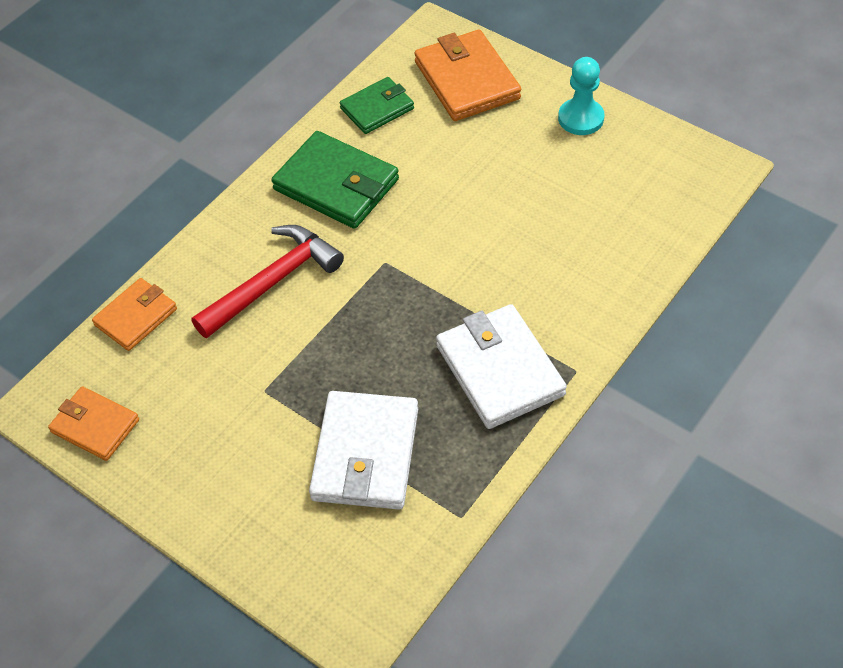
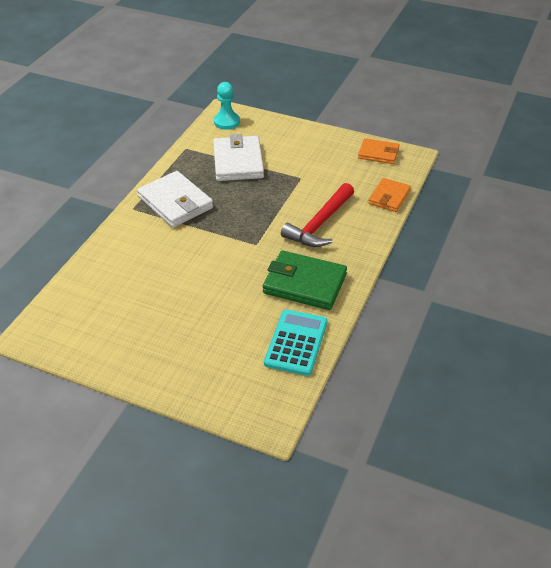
camera: 165 degrees right, 10 degrees down
(377, 108) = (296, 342): green wallet -> turquoise calculator
(467, 80) = (231, 378): orange wallet -> none
(581, 118) = (135, 359): turquoise pawn -> turquoise pawn (227, 122)

